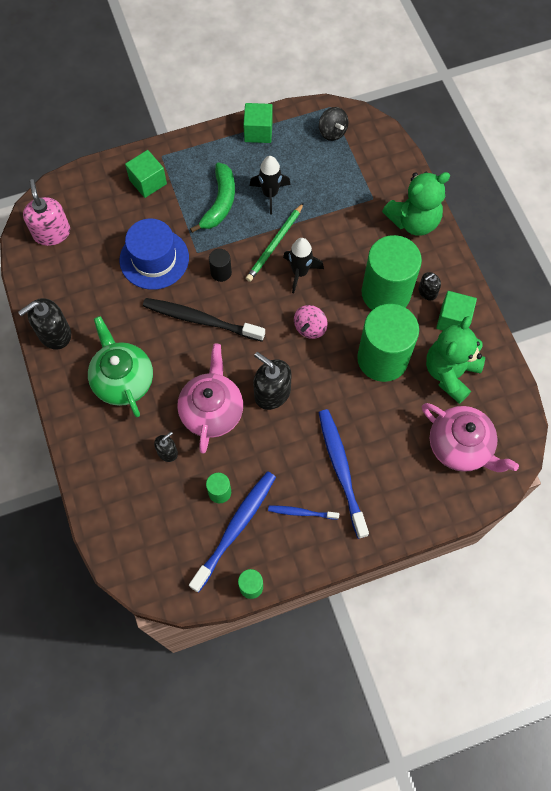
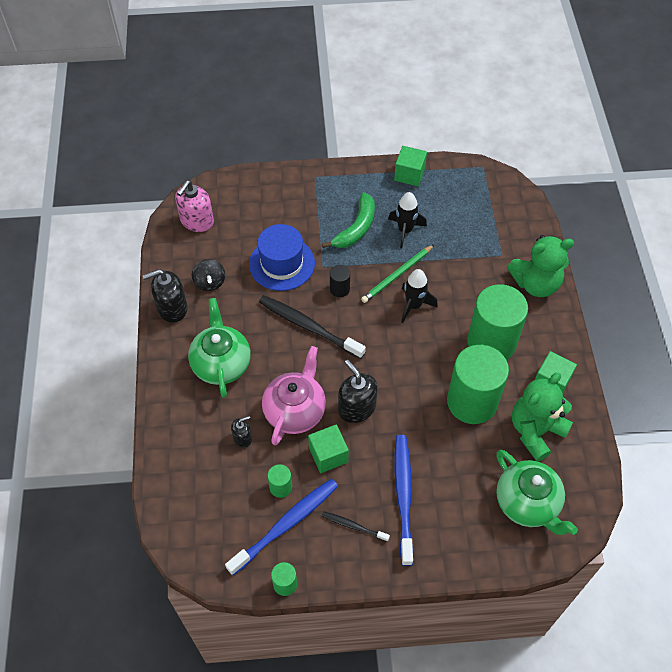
camera: 15 degrees right, 10 degrees down
(52, 233) = (197, 221): pink soap dispenser -> pink soap dispenser turned 150 degrees counterclockwise
(148, 182) = (296, 196): green cube -> green cube (328, 455)
(301, 512) = (354, 526): blue toothbrush -> black toothbrush
(310, 328) = (409, 357): pink spinning top -> none
(332, 132) = (478, 189): black spinning top -> black spinning top (210, 282)
(427, 292) = (532, 350): black soap dispenser -> none
(460, 447) = (527, 503): pink teapot -> green teapot

